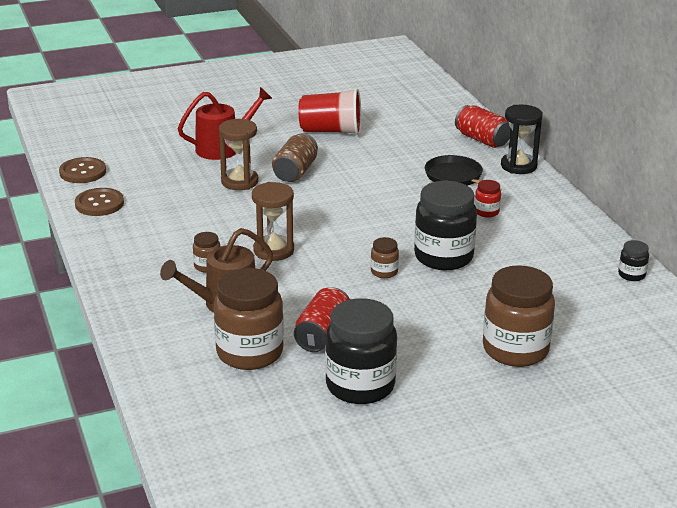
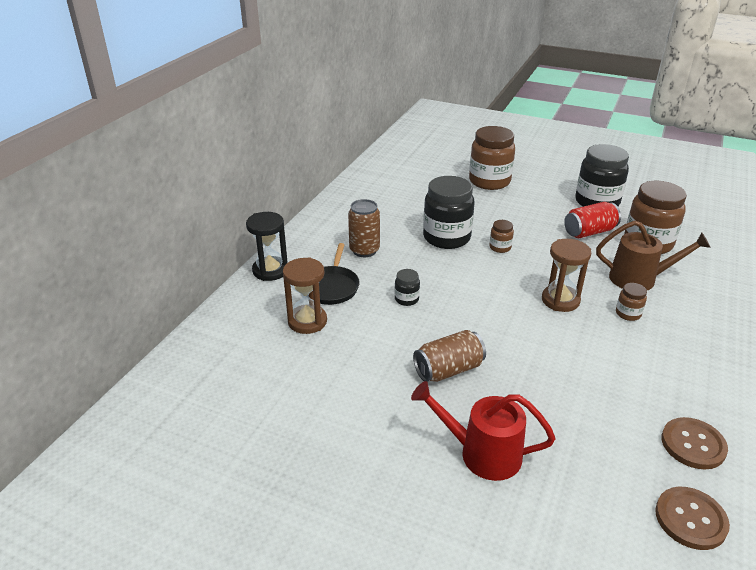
camera: 135 degrees left, 5 degrees up
(239, 182) = (515, 389): brown hourglass -> brown hourglass (307, 321)
(331, 131) = (340, 406): red cup -> none
(482, 140) = (241, 309): red can -> none
(486, 212) = (364, 250): red jar -> brown can
(631, 275) = (362, 181): black jar -> black jar (406, 299)

